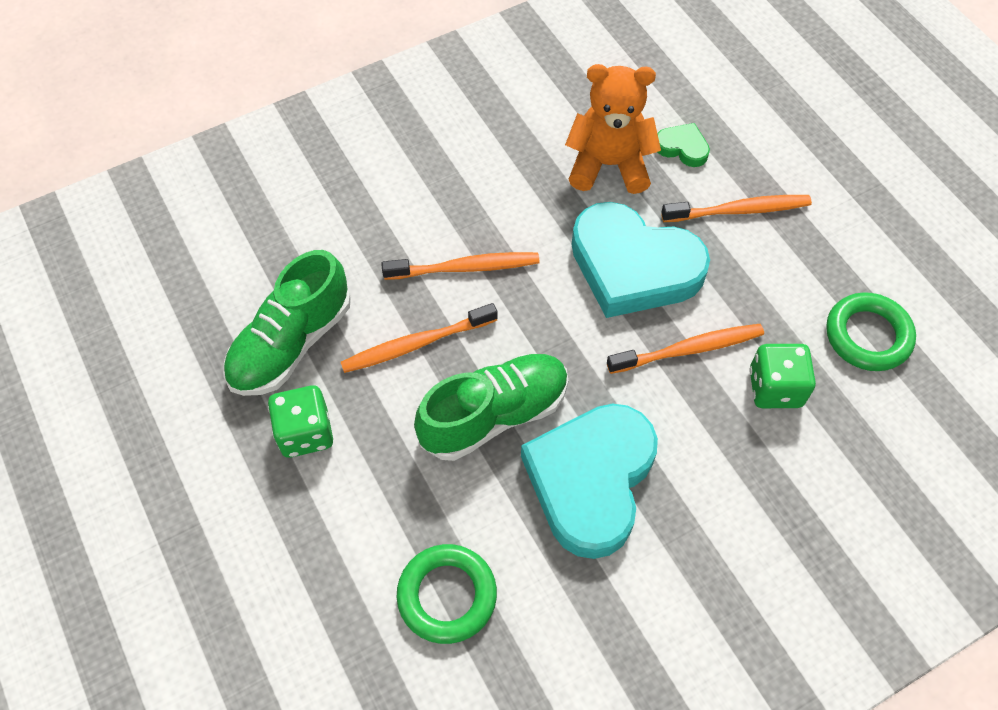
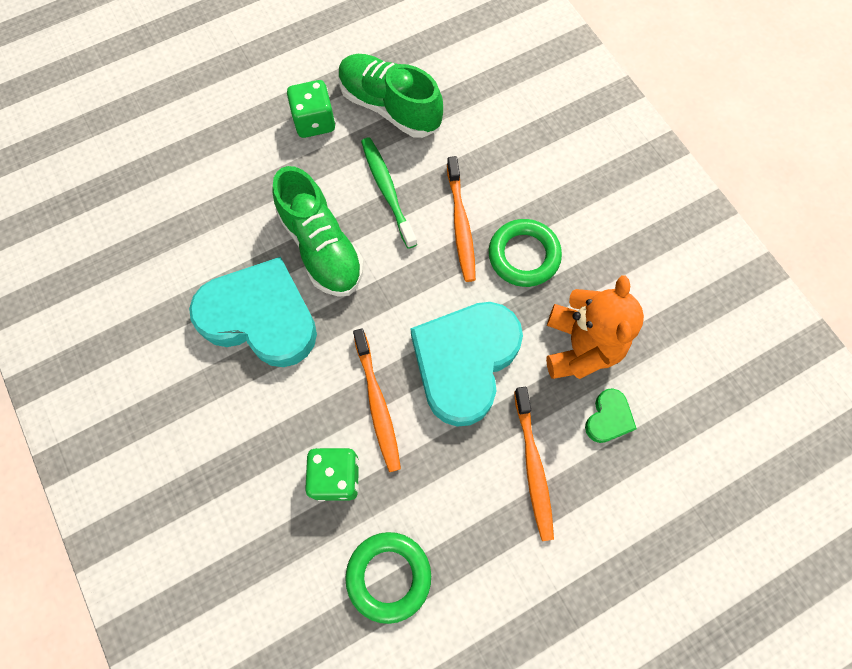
camera: 90 degrees right, 10 degrees up
(417, 344) = (387, 191): orange toothbrush -> green toothbrush
(447, 595) = (181, 217): green ring -> green ring (524, 255)

